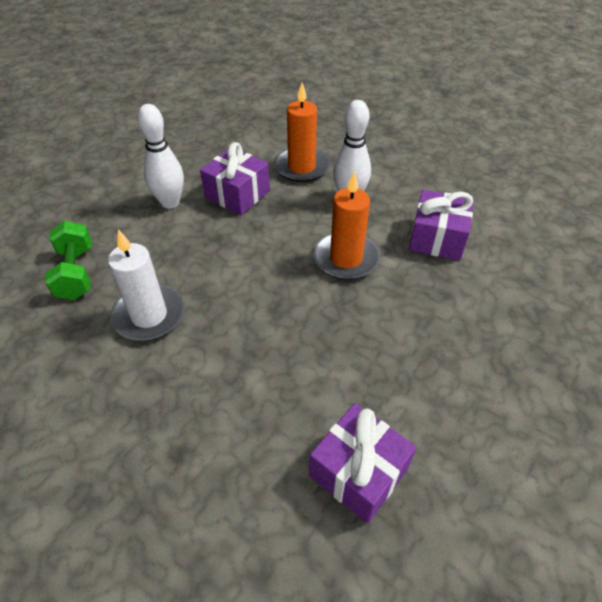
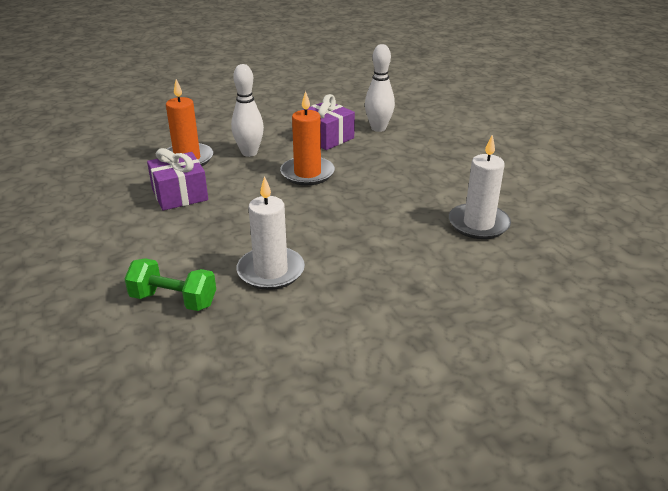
camera: 60 degrees left, 15 degrees down
(170, 203) = (145, 229): white bowling pin -> white bowling pin (378, 128)
(358, 472) = (478, 224): purple gift -> white candle

